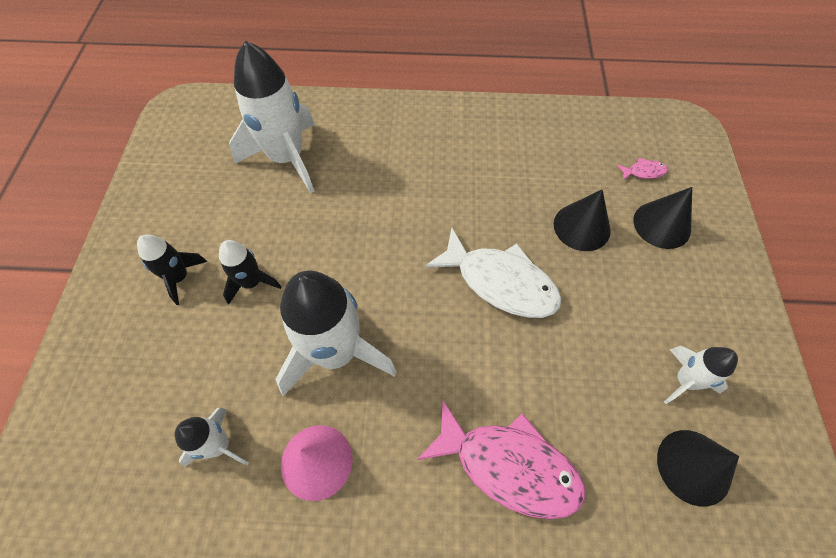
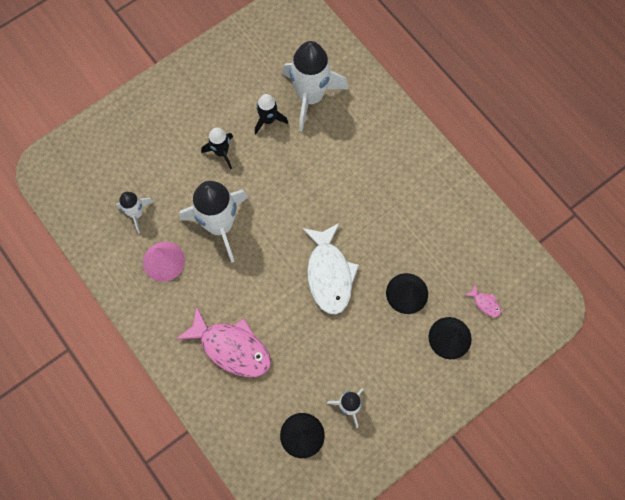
camera: 50 degrees right, 10 degrees up
(179, 277) = (194, 116): black rocket -> black rocket (268, 120)
(509, 465) = (231, 348): pink fish -> pink fish turned 45 degrees counterclockwise

